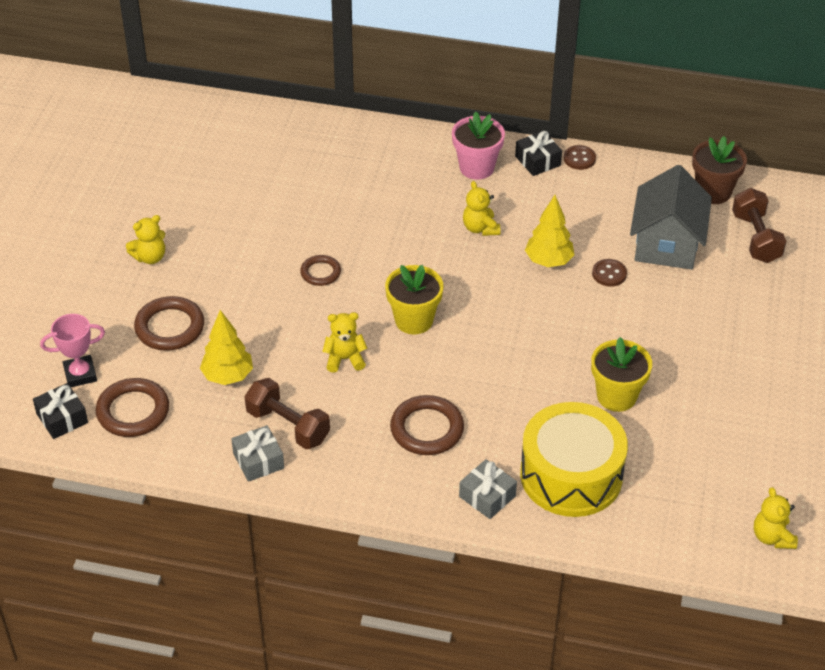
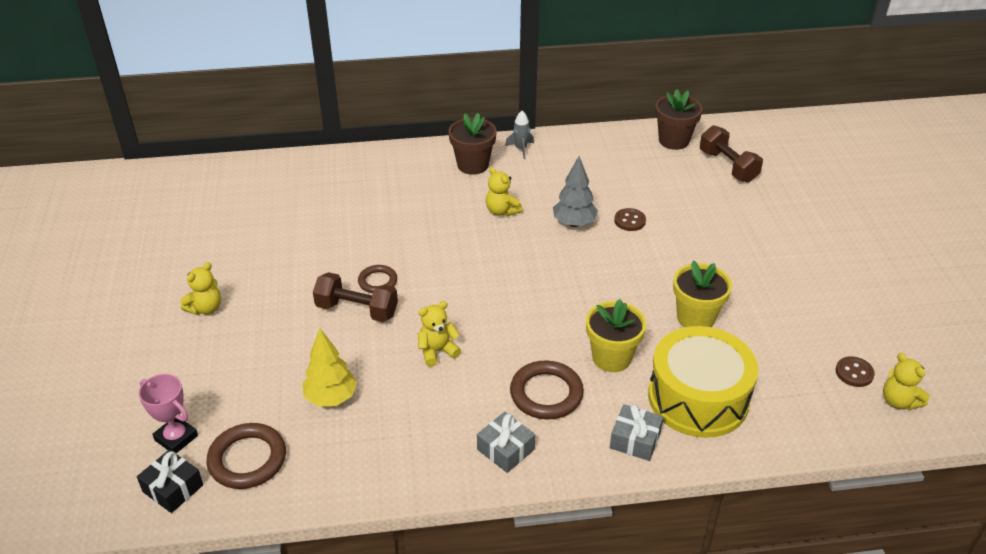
camera: 20 degrees left, 5 degrees down
(80, 374) = (176, 438): pink trophy -> pink trophy turned 75 degrees clockwise
(170, 327) = (252, 367): brown ring -> none
(258, 461) = (399, 471): grey gift -> grey gift (505, 449)
(288, 426) = (412, 429): brown dumbbell -> brown dumbbell (357, 310)
(414, 320) = (483, 300): yellow flower pot -> yellow flower pot (611, 358)
(476, 168) = (473, 165): pink flower pot -> brown flower pot
(537, 161) = (521, 149): black gift -> grey rocket
(548, 261) = (574, 223): yellow tree -> grey tree
(579, 159) = (554, 140): brown button -> brown button (854, 373)
(666, 244) = (661, 187): grey house -> none

